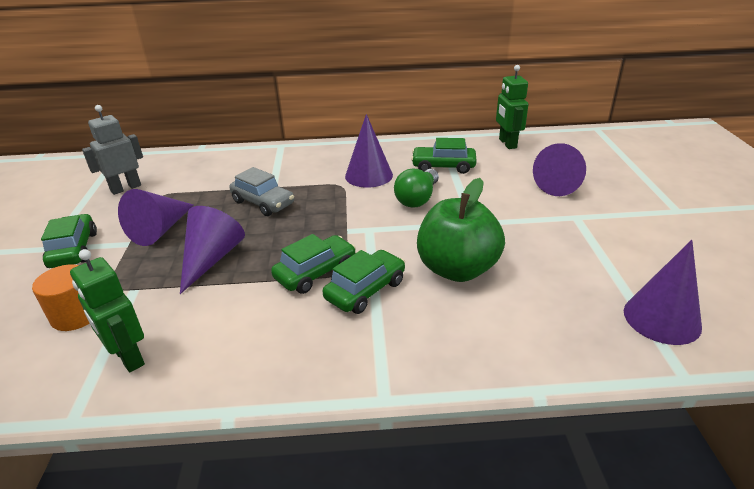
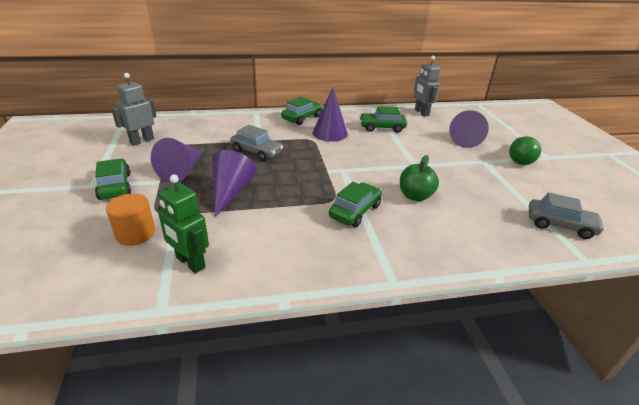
camera: 10 degrees left, 0 degrees up
(315, 272) = (314, 200): green car -> green car (302, 118)
(417, 199) = (371, 149): green light bulb -> green light bulb (519, 159)
(457, 269) = (415, 196): green apple -> green apple, size x0.63
(507, 143) = (421, 113): green robot -> grey robot
(661, 318) = (560, 225): purple cone -> grey car

